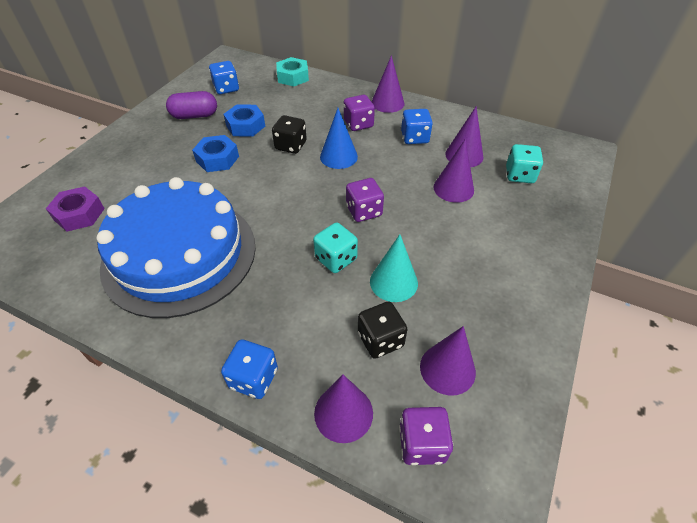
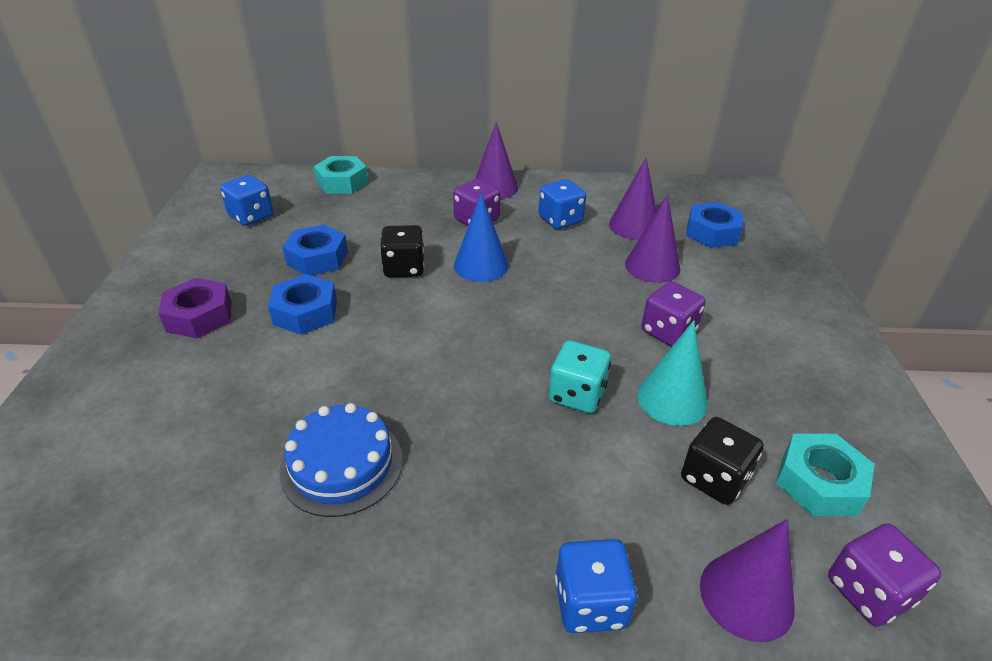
camera: 25 degrees left, 10 degrees down
(79, 214) = (115, 460): purple nut -> purple nut (199, 316)
(180, 254) = (342, 464): blue cake -> blue cake, size x0.47
(195, 115) = (225, 262): purple capsule -> none
(364, 211) = (566, 323): purple dice -> purple dice (668, 331)
(447, 369) = (819, 482): purple cone -> turquoise nut
(519, 175) = (712, 232): turquoise dice -> blue nut

